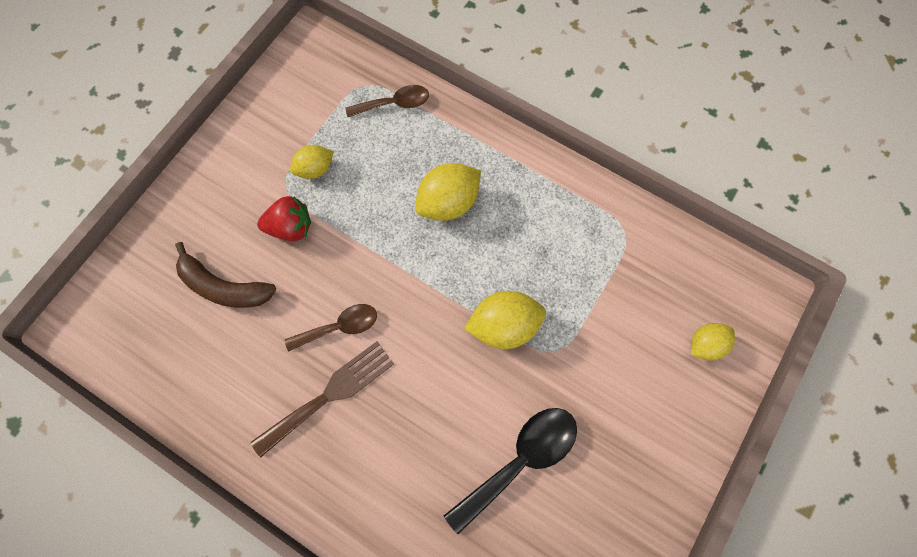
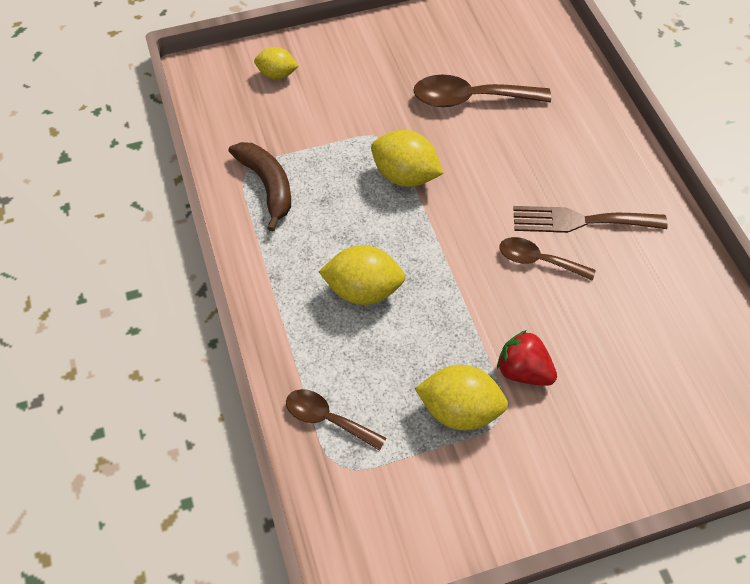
camera: 140 degrees left, 15 degrees down
(224, 286) = (621, 362): brown banana -> brown banana (267, 186)
(315, 169) = (459, 410): yellow lemon -> yellow lemon, size x1.61
(520, 460) = (470, 98): black spoon -> brown spoon

